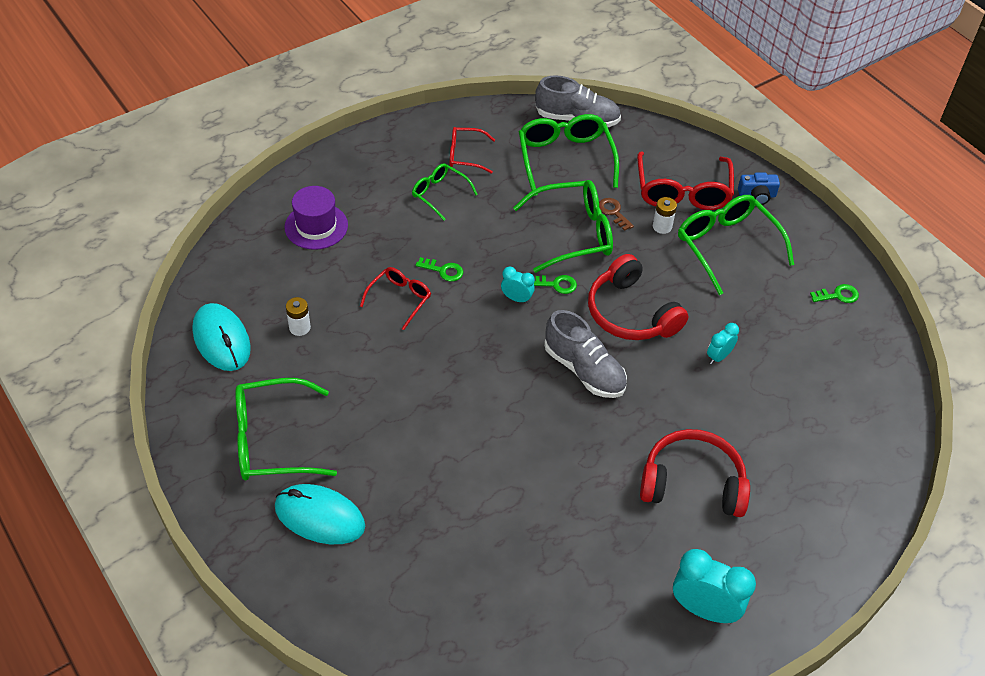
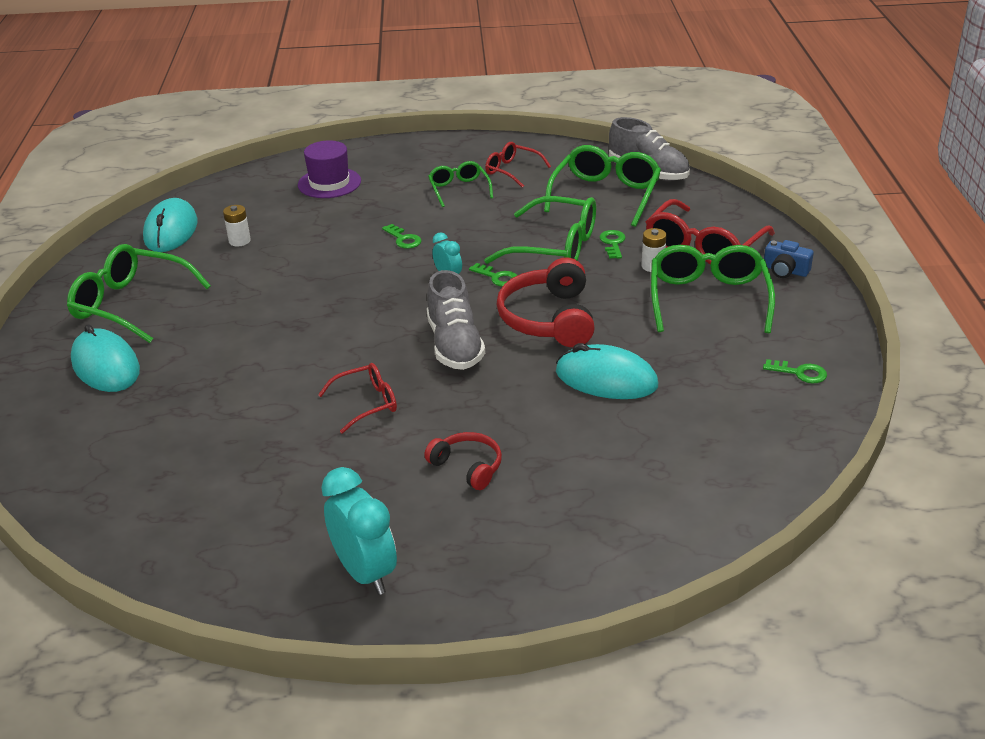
camera: 35 degrees right, 15 degrees down
(400, 299) = (343, 247): red glasses -> red glasses (367, 403)
(613, 212) = (613, 243): brown key -> green key
(692, 483) = (468, 466): red headphones -> red headphones, size x0.56
(718, 357) = (606, 379): turquoise clock -> turquoise mouse

